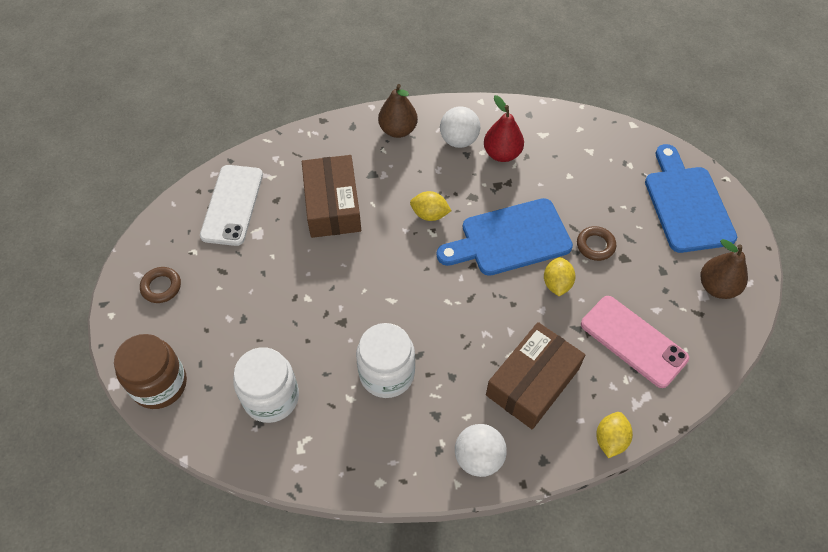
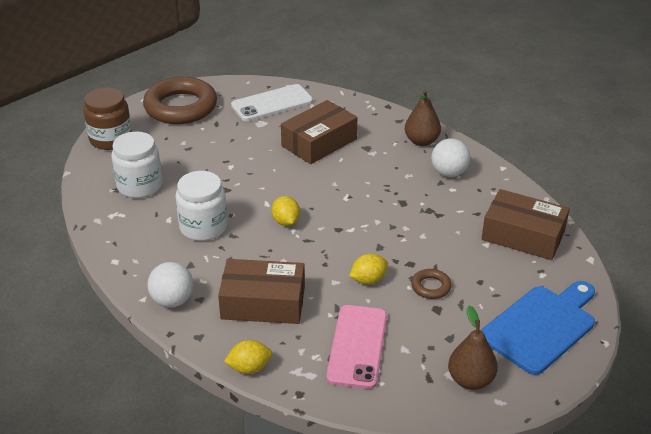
camera: 55 degrees right, 20 degrees down
(161, 287) = (181, 107): brown ring -> brown ring, size x2.32
(429, 214) = (361, 189): yellow lemon -> yellow lemon (286, 221)
(502, 154) = (463, 199): red pear -> none
(510, 239) = (384, 237): blue cutting board -> none
(576, 146) = (523, 235): none -> brown box

